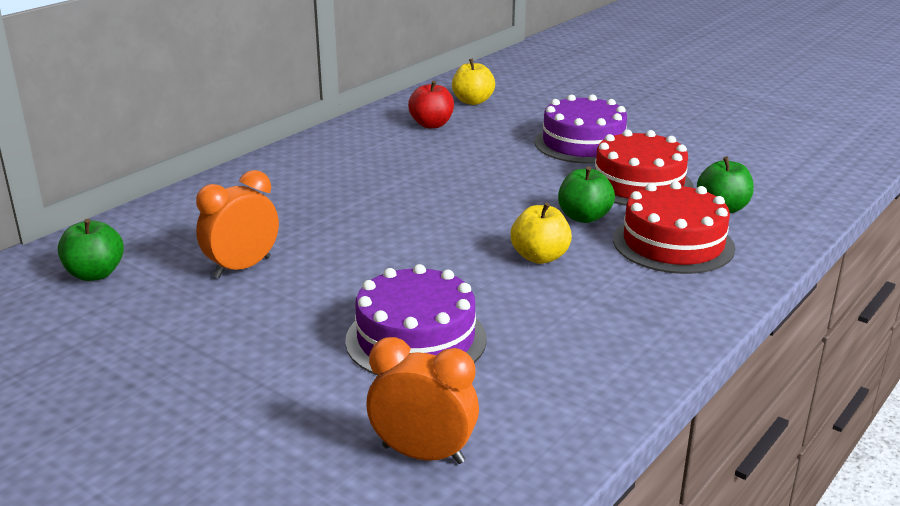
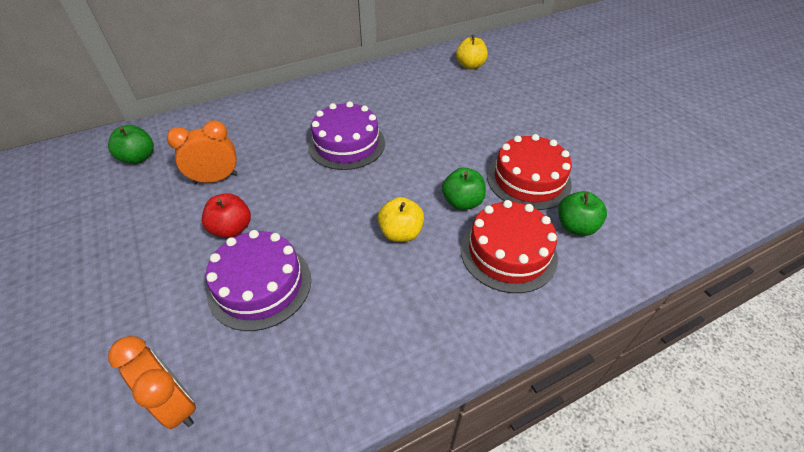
camera: 25 degrees right, 20 degrees up
(431, 124) = (426, 81): red apple -> red apple (232, 229)
(583, 143) = (517, 126): purple cake -> purple cake (346, 144)

